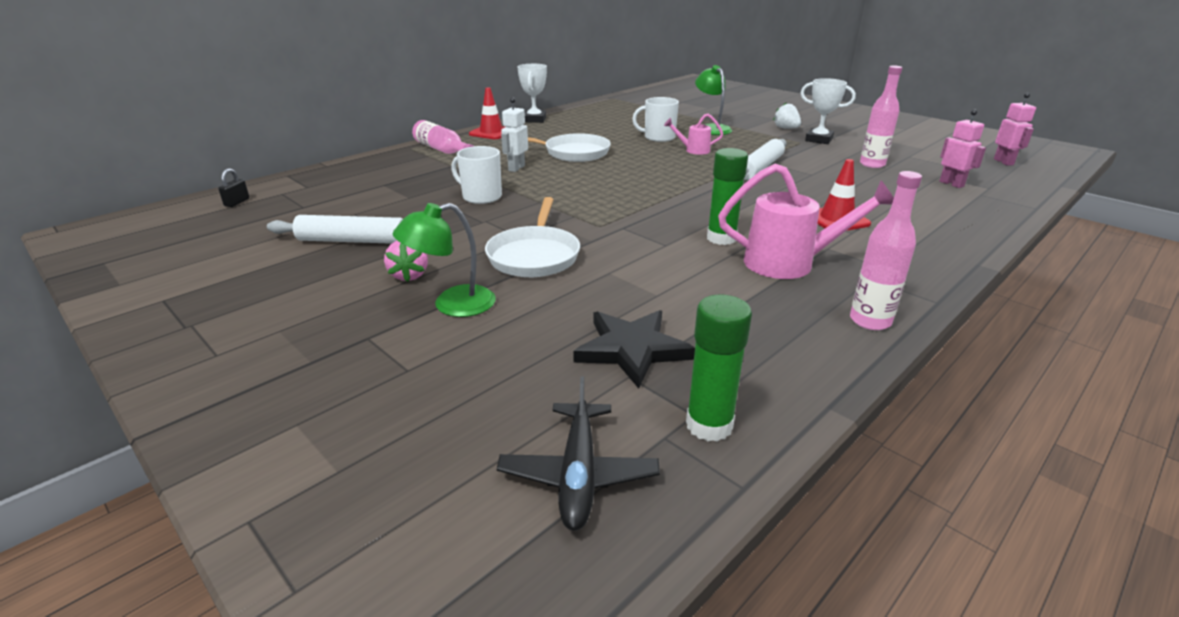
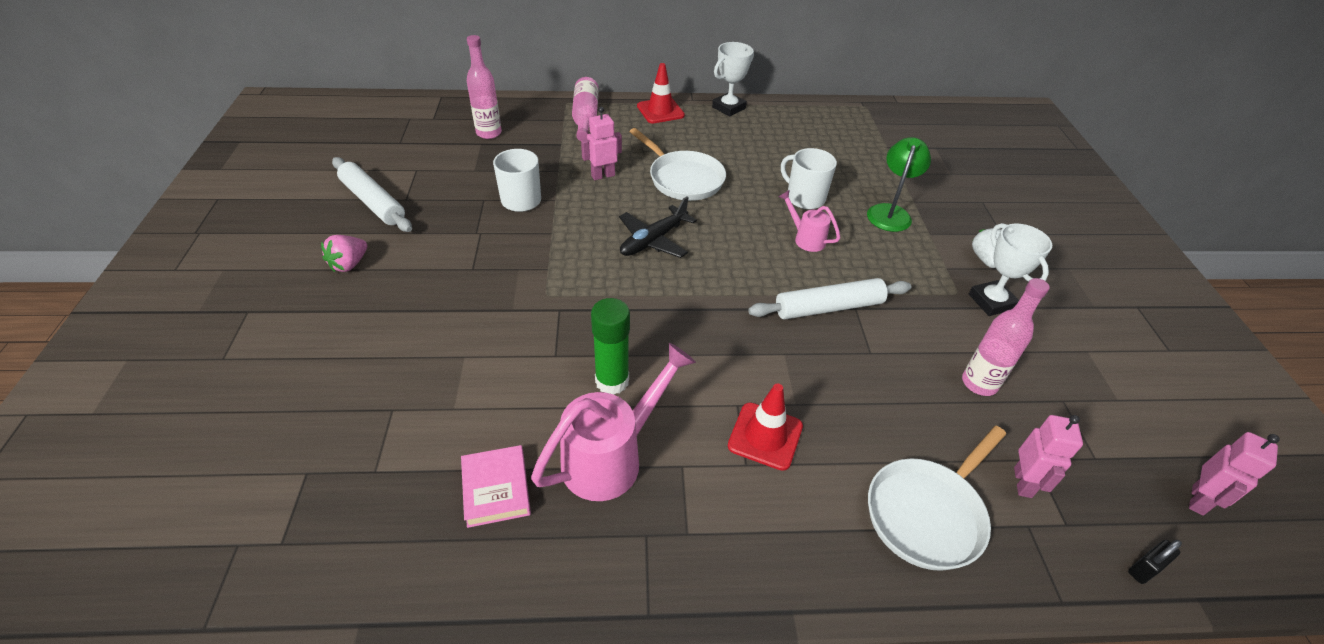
camera: 40 degrees right, 15 degrees up
(237, 202) = (373, 114): black padlock -> black padlock (1144, 568)
(452, 305) = (326, 315): green lamp -> none
(516, 168) = (603, 175): white robot -> pink robot
(534, 255) = (448, 298): white pan -> white pan (928, 513)
(578, 474) = (159, 526): black plane -> black plane (653, 240)
(632, 349) = (347, 450): black star -> none
(709, 425) = (272, 561): green glue stick -> none
(763, 308) = (496, 489): none -> pink book
(790, 263) = (611, 457): pink watering can -> pink watering can turned 90 degrees counterclockwise
(870, 321) = (548, 579): pink bottle -> pink bottle (489, 133)

